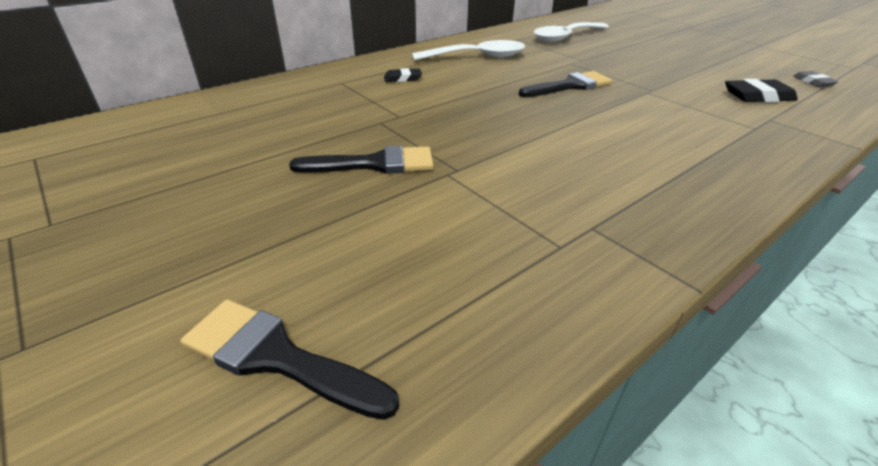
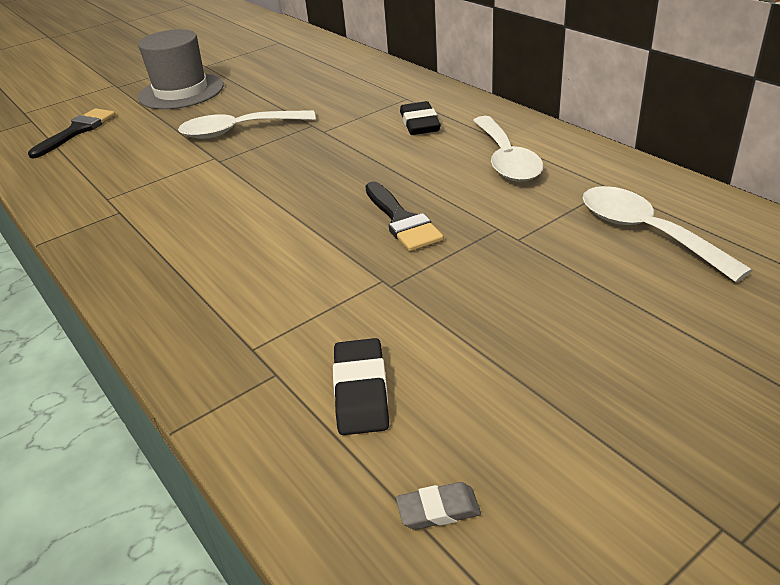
camera: 95 degrees right, 0 degrees up
(170, 234) = (181, 91): none -> grey hat
(374, 164) = (238, 131): black brush -> white spoon
(402, 78) = (420, 123): black eraser -> black eraser, size x1.65

